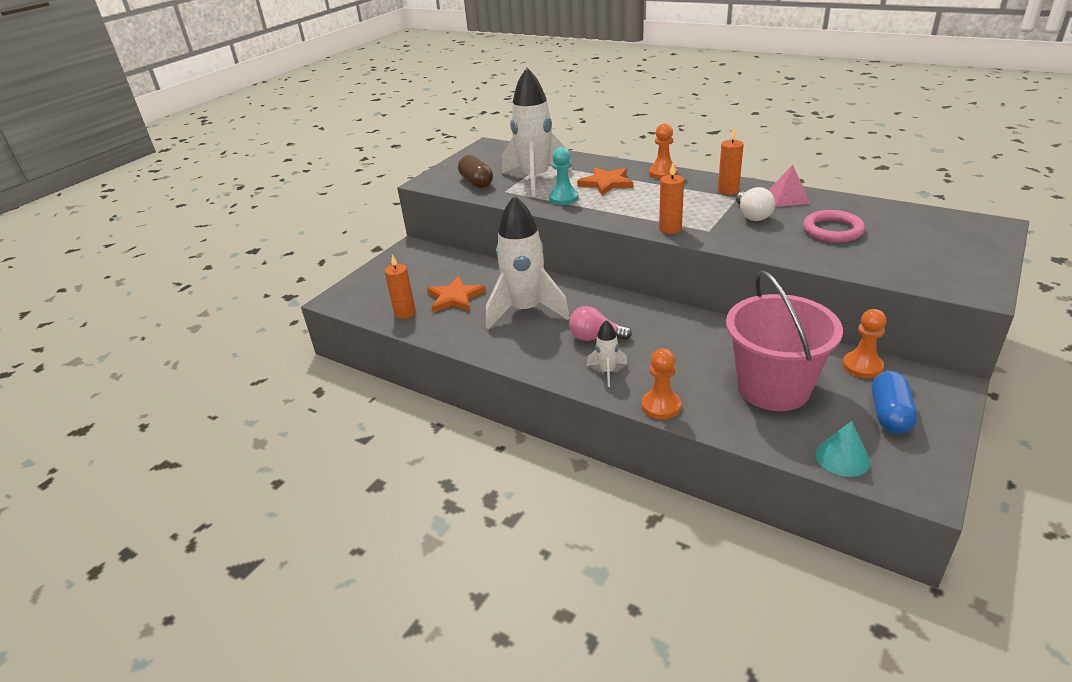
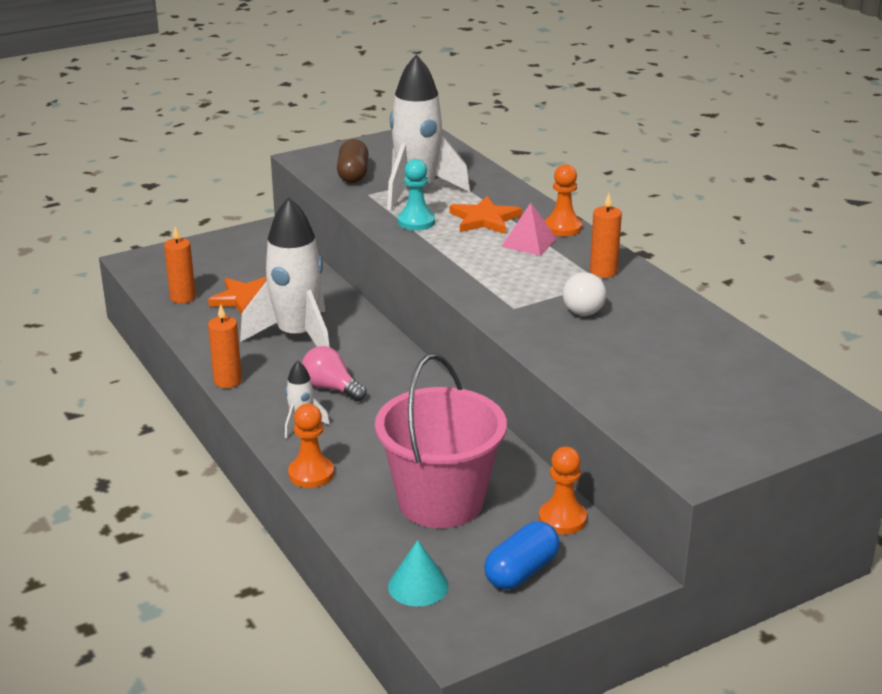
camera: 25 degrees right, 5 degrees down
(670, 229) = (476, 292): orange candle -> orange candle (227, 381)
(787, 198) = (657, 302): pink pyramid -> pink pyramid (529, 242)
(832, 230) = (647, 354): pink ring -> none

